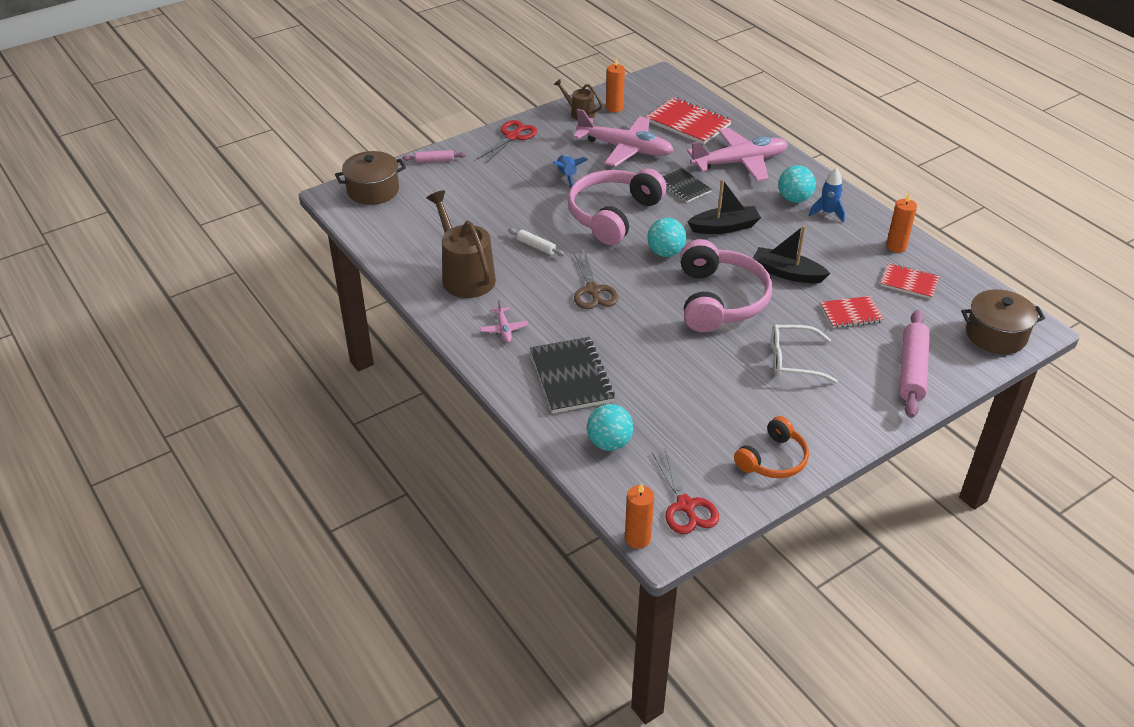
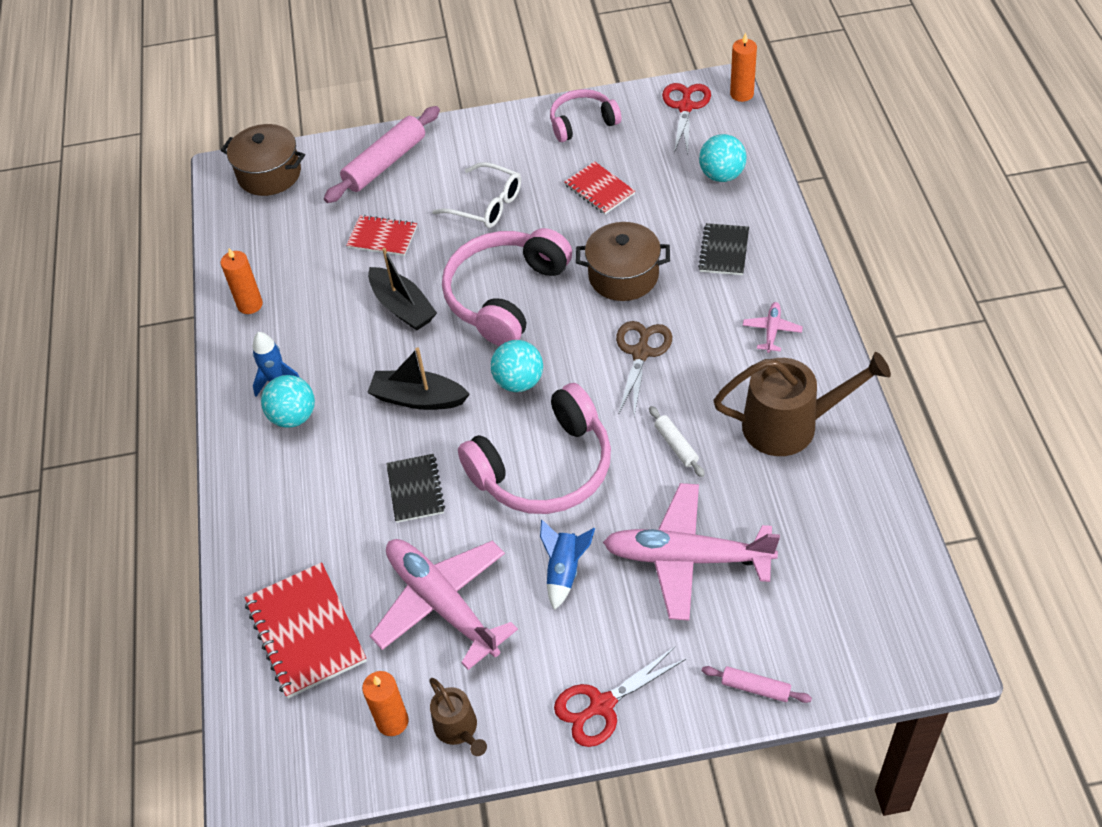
camera: 150 degrees left, 10 degrees up
(373, 190) = (876, 646): brown pot -> brown pot (623, 276)
(465, 276) = (789, 425): brown watering can -> brown watering can turned 90 degrees counterclockwise
(571, 377) = (724, 251): black notebook -> black notebook, size x0.61
(739, 162) = (304, 511): pink plane -> pink plane (687, 558)
(773, 459) = (582, 122): orange headphones -> pink headphones
(909, 282) = (286, 255): red notebook -> red notebook (599, 189)

